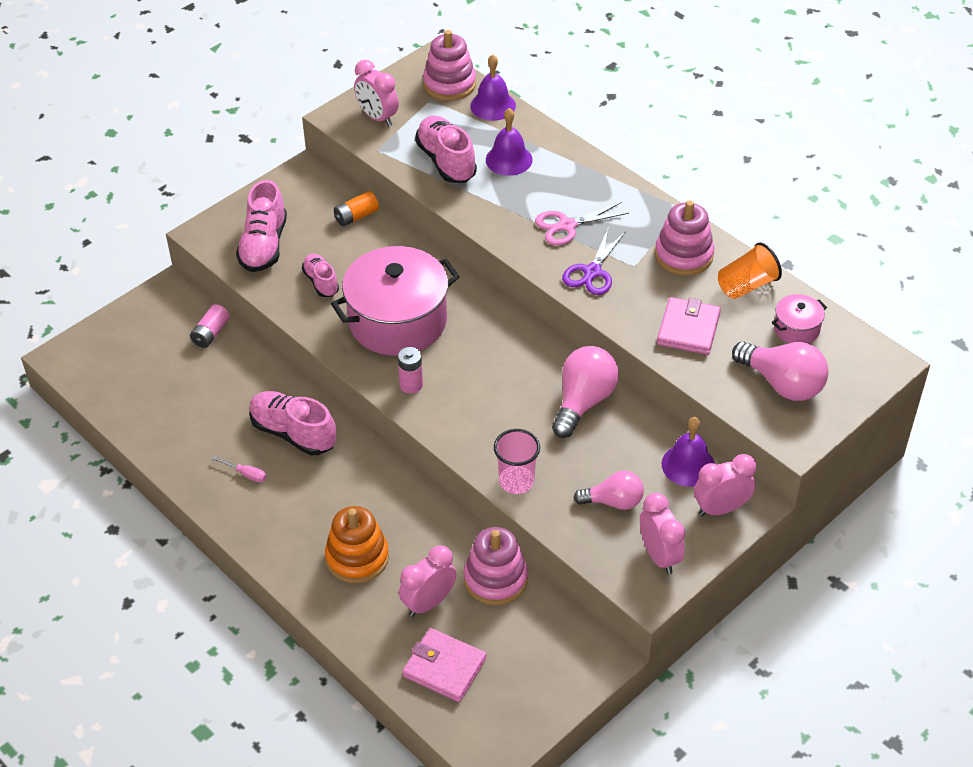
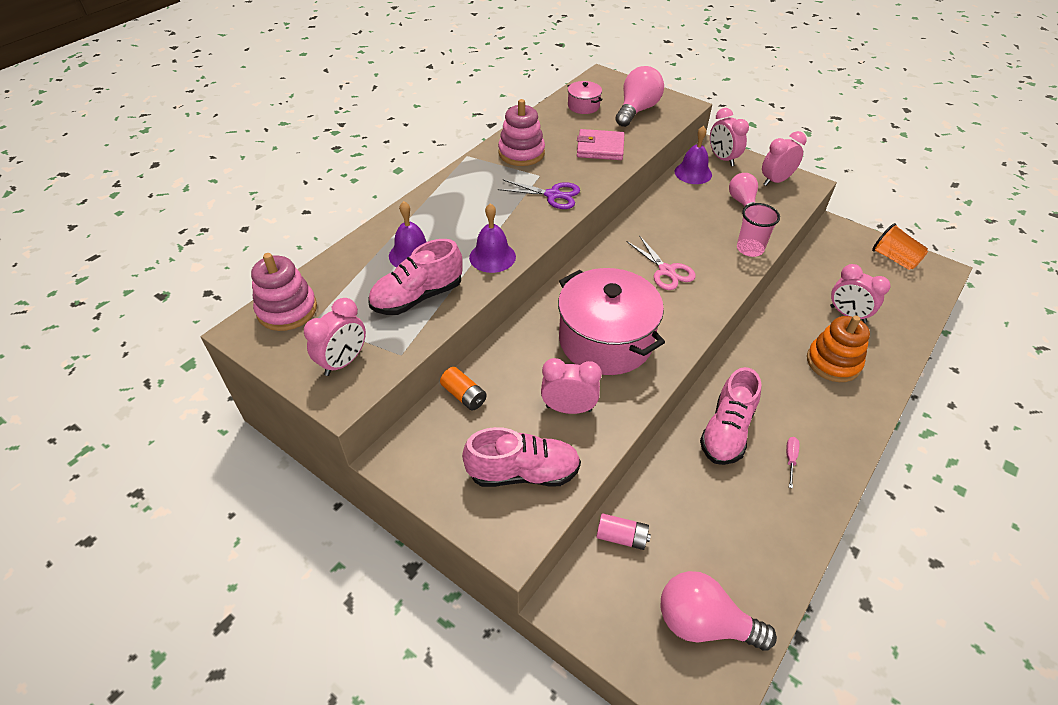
camera: 100 degrees left, 0 degrees up
(321, 282) = (568, 408): pink shoe -> pink clock
(411, 385) = (679, 320): pink battery -> none
(444, 667) = (894, 299): pink wallet -> none
(493, 105) = (327, 273): purple bell -> purple bell (492, 257)
(495, 579) = (805, 282): pink stacking toy -> none
(567, 226) = (499, 212): pink scissors -> pink scissors (666, 271)
(583, 402) = (656, 222): pink light bulb -> pink light bulb (704, 623)
(746, 285) = (547, 126): orange cup -> orange cup (894, 259)

